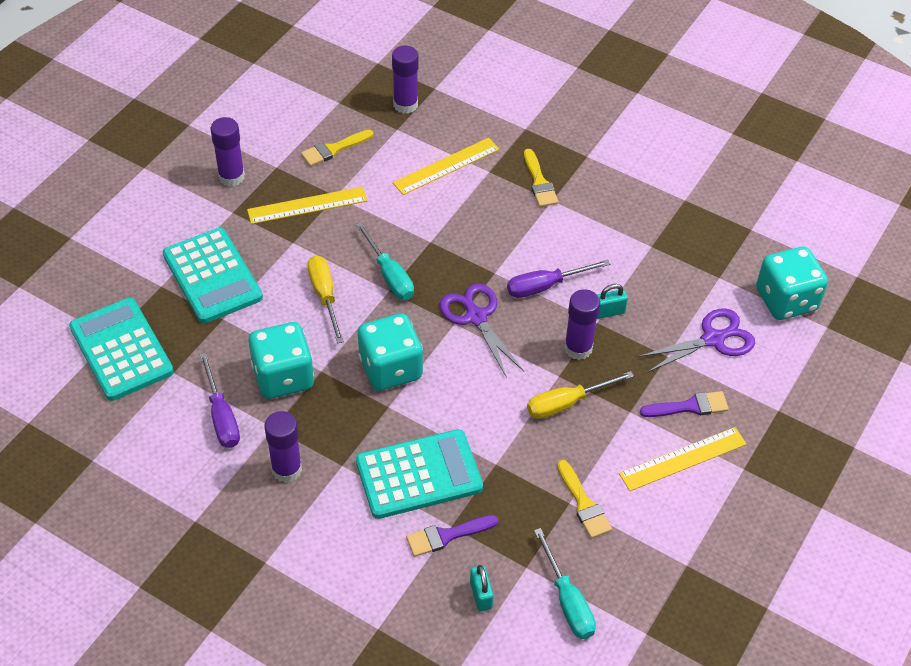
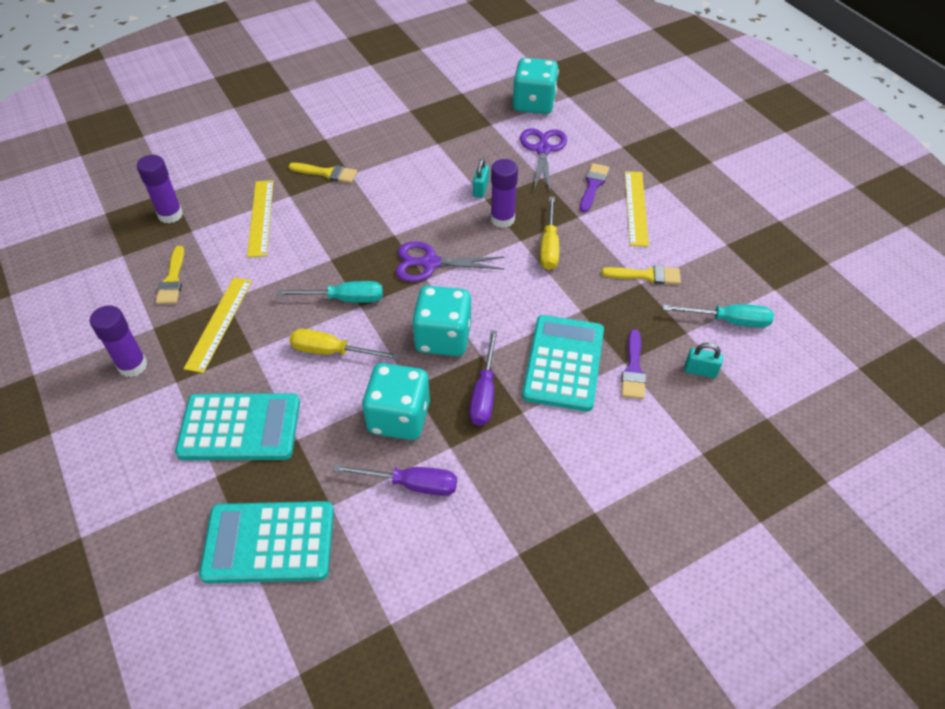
camera: 60 degrees left, 0 degrees up
(286, 469) = (503, 455): purple glue stick -> none
(545, 286) = (430, 212): purple screwdriver -> purple screwdriver (484, 393)

